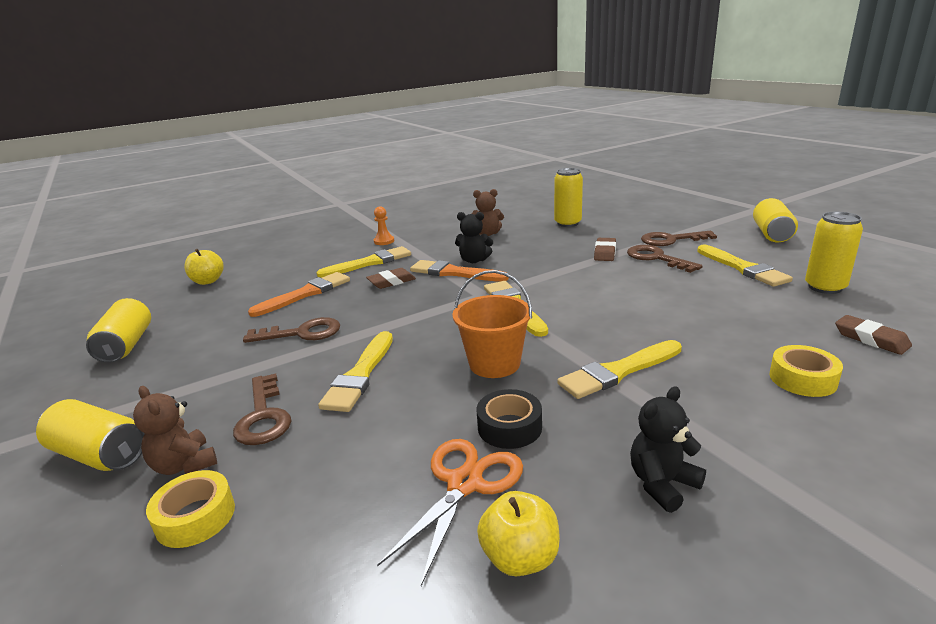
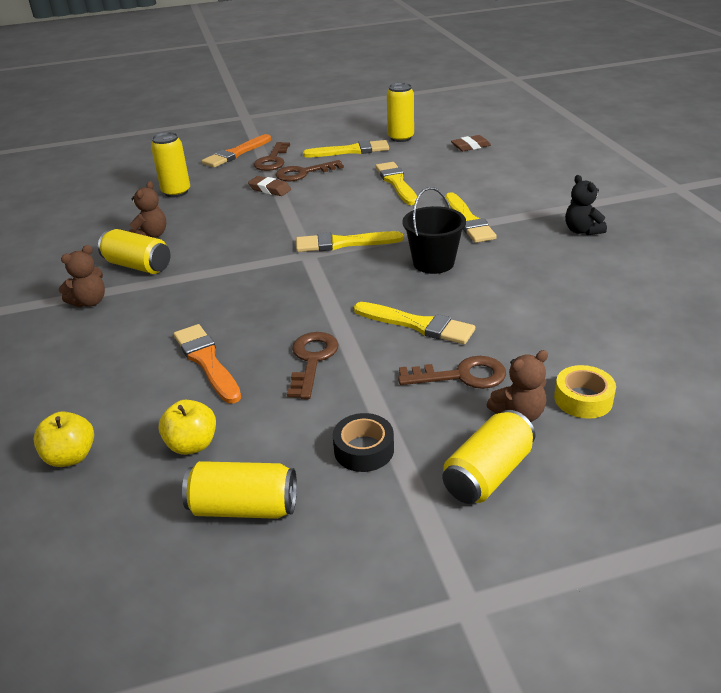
camera: 75 degrees left, 10 degrees up
(369, 263) = (154, 314): yellow brush -> yellow brush (396, 183)
(384, 241) = (89, 302): orange pawn -> brown teddy bear
(391, 282) = (228, 301): brown eraser -> none
(454, 273) = (241, 264): orange brush -> orange brush (236, 153)
(465, 483) = (569, 288): orange scissors -> none
(474, 260) = (219, 250): black teddy bear -> none
(494, 364) = (433, 263): orange bucket -> black bucket
(509, 427) = (517, 267): black tape -> black tape (364, 449)
(520, 558) = (630, 278): yellow apple -> yellow apple (192, 445)
(771, 233) = (300, 127): yellow can -> yellow can (138, 266)
(802, 379) = (502, 174): yellow tape -> none

